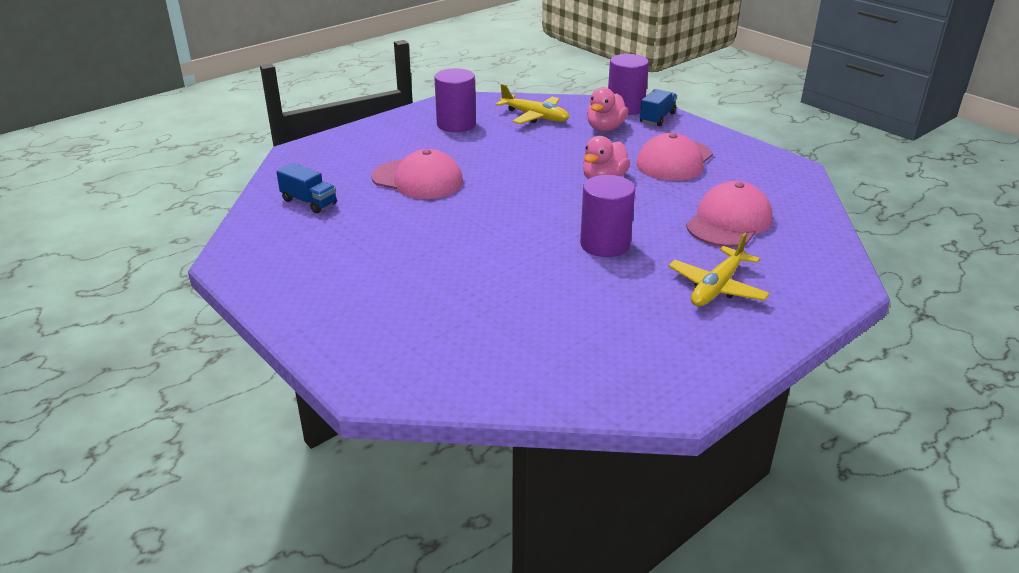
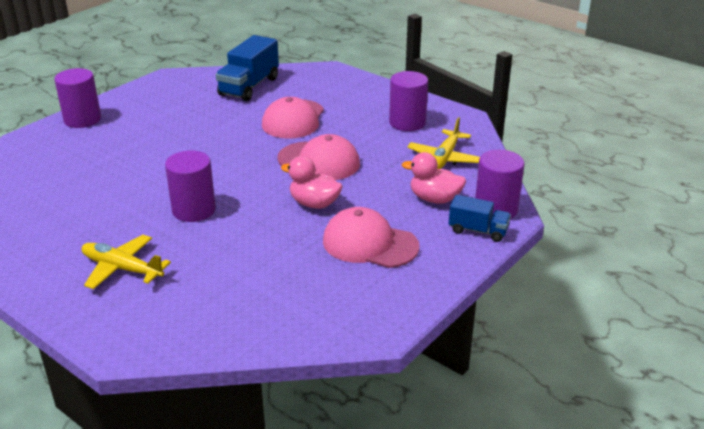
camera: 80 degrees right, 0 degrees up
(309, 202) = (249, 86): blue truck -> blue truck, size x1.70
(331, 333) = (82, 119): none -> purple cylinder
(729, 222) = (240, 277): pink cap -> pink cap (319, 161)

